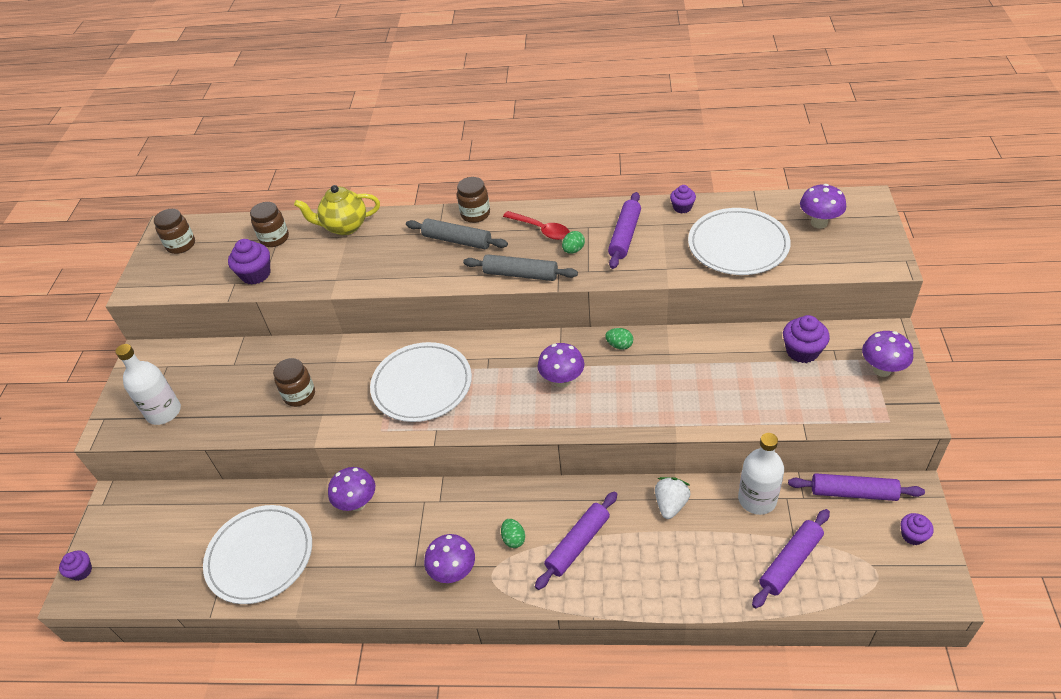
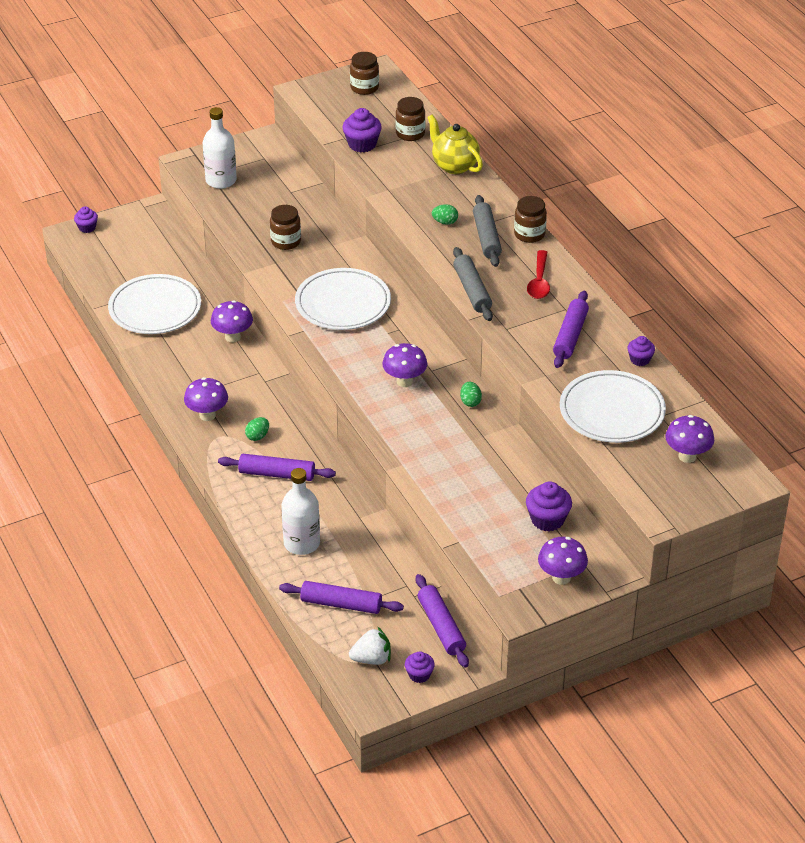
camera: 55 degrees right, 5 degrees down
(573, 250) = (526, 311): green egg -> green egg (445, 222)
(625, 236) = (570, 336): purple rolling pin -> purple rolling pin turned 60 degrees counterclockwise
(671, 504) = (351, 515): white strawberry -> white strawberry (372, 659)
(757, 499) = (392, 567): white bottle -> white bottle (301, 543)

